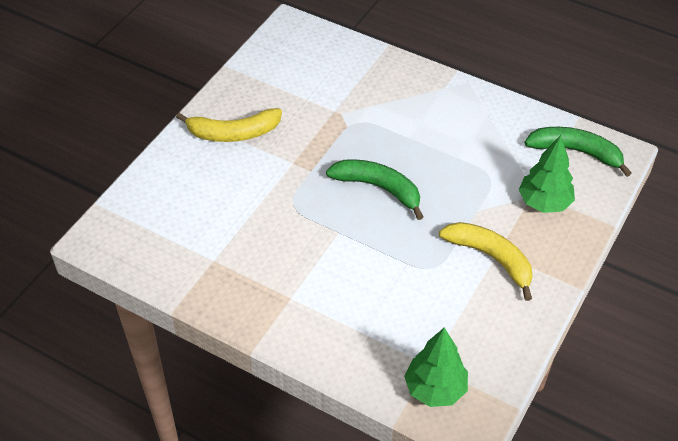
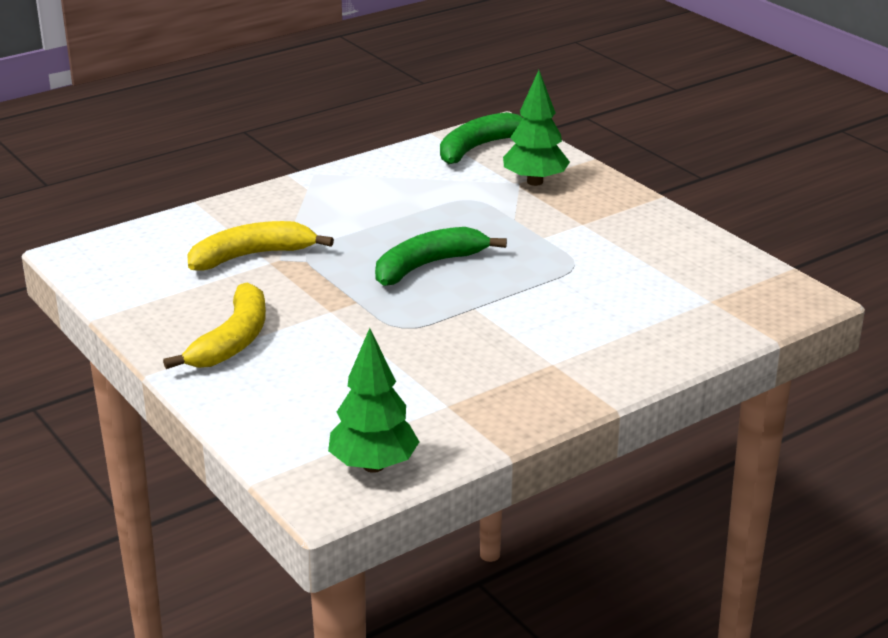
camera: 65 degrees left, 20 degrees down
(435, 389) = (744, 305): green tree -> green tree (373, 466)
(491, 258) = (588, 229): yellow banana -> yellow banana (251, 256)

